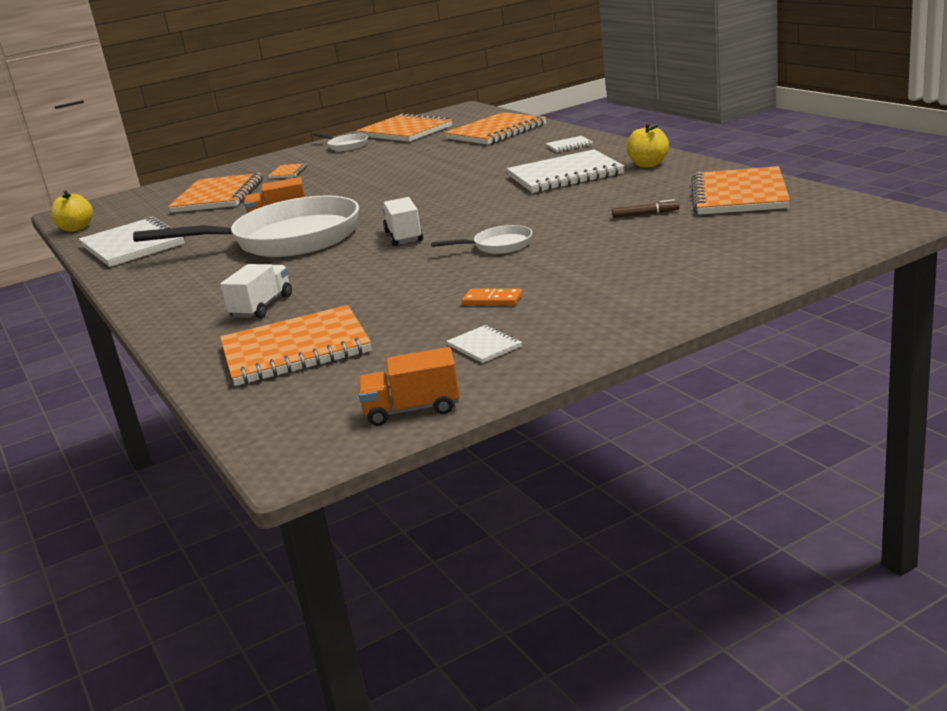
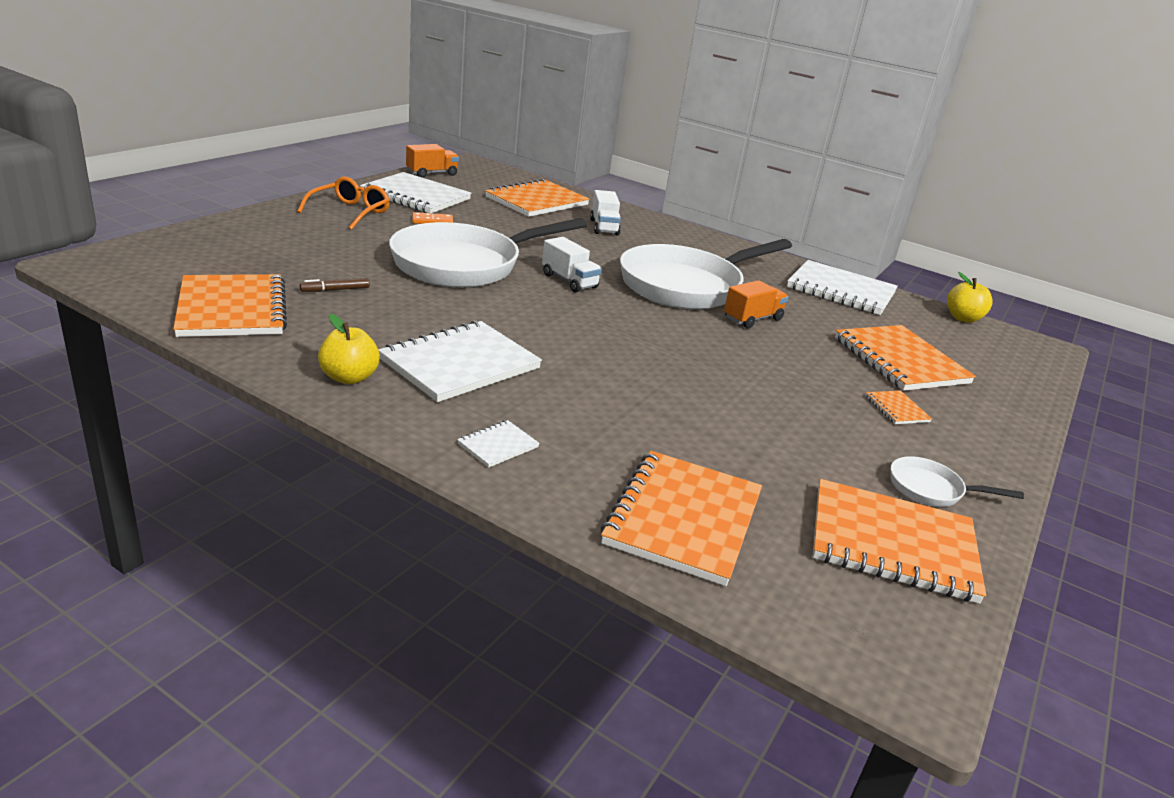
camera: 145 degrees right, 5 degrees up
(484, 346) = (416, 196): white notebook -> white notebook, size x2.27
(498, 246) = (465, 264): white pan -> white pan, size x2.40
(601, 307) = (350, 212): none -> orange glasses

